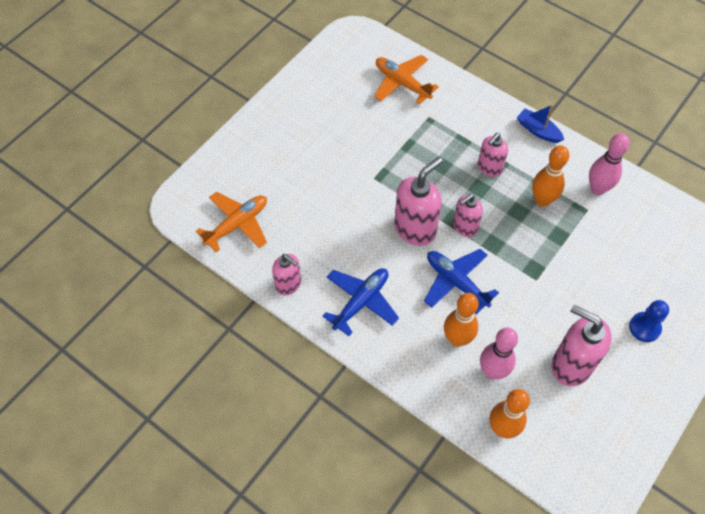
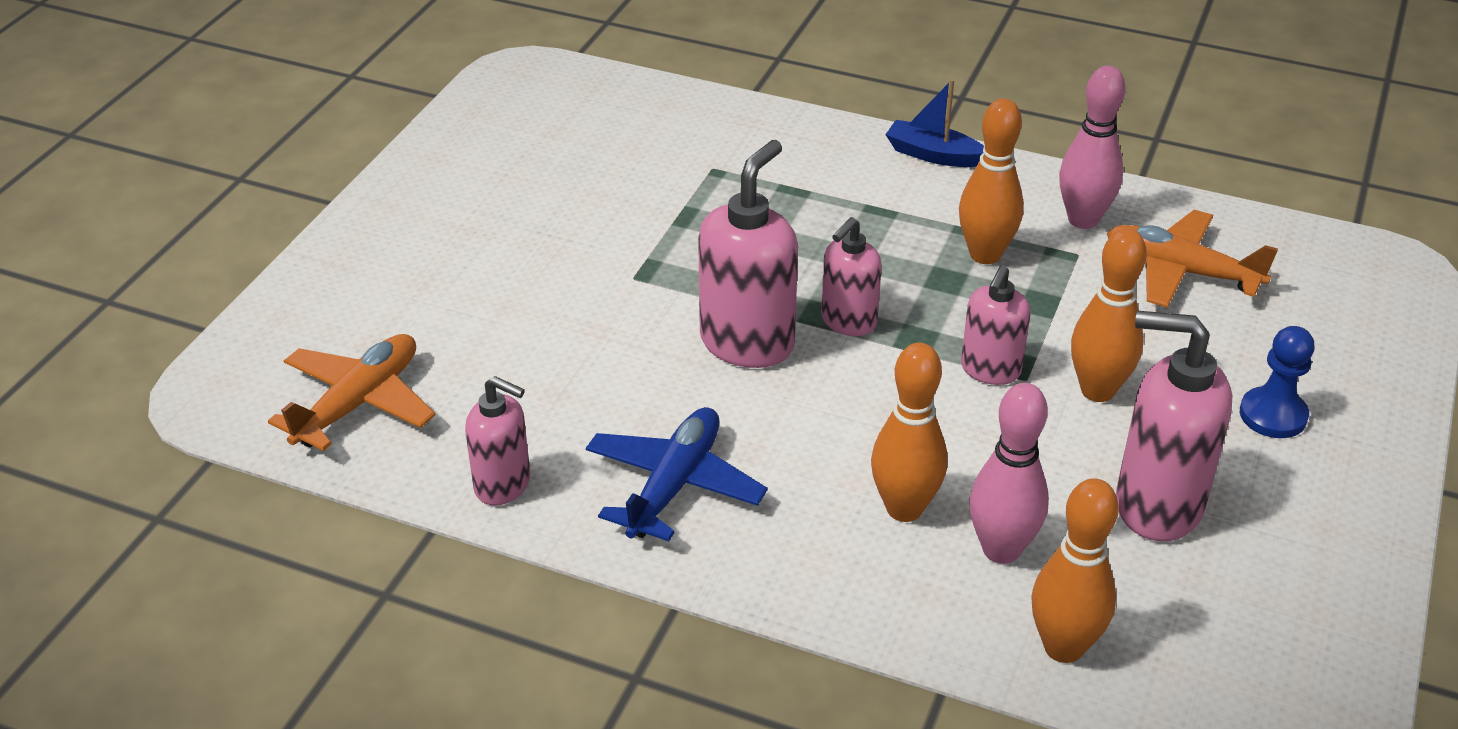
camera: 15 degrees left, 20 degrees down
(402, 83) = (642, 128): orange plane -> orange plane (1181, 271)
(456, 282) = (866, 414): blue plane -> none
(489, 168) = (861, 224): pink soap dispenser -> pink soap dispenser (990, 370)
(567, 294) = (1097, 390): none -> orange bowling pin

